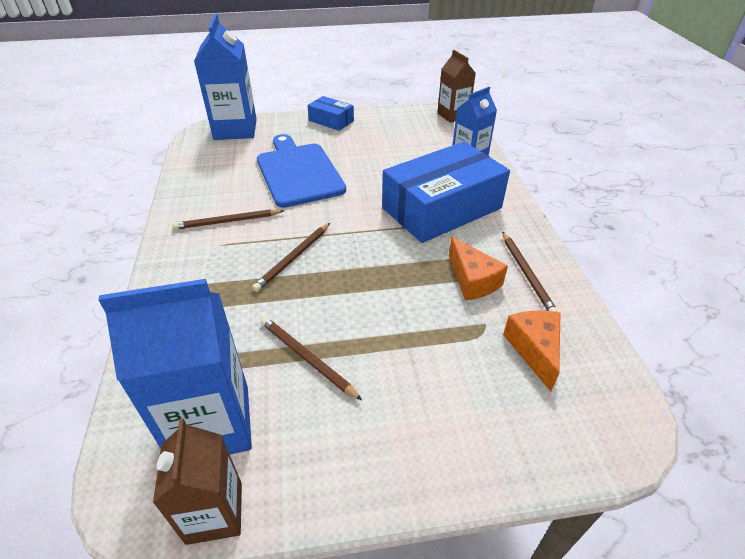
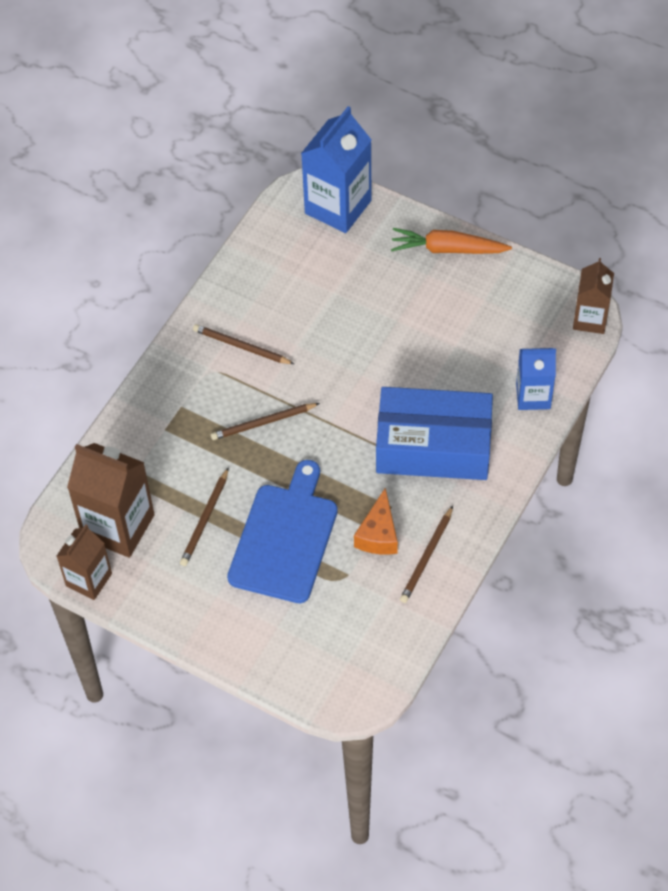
camera: 40 degrees right, 15 degrees up
(212, 424) = (118, 526): blue carton -> brown carton
(298, 172) = (348, 316): blue cutting board -> blue cutting board (285, 538)
(307, 358) = (205, 519): brown pencil -> brown pencil turned 150 degrees counterclockwise
(331, 121) = (447, 249): blue box -> orange carrot
(534, 350) = (359, 615): orange cheese -> none

